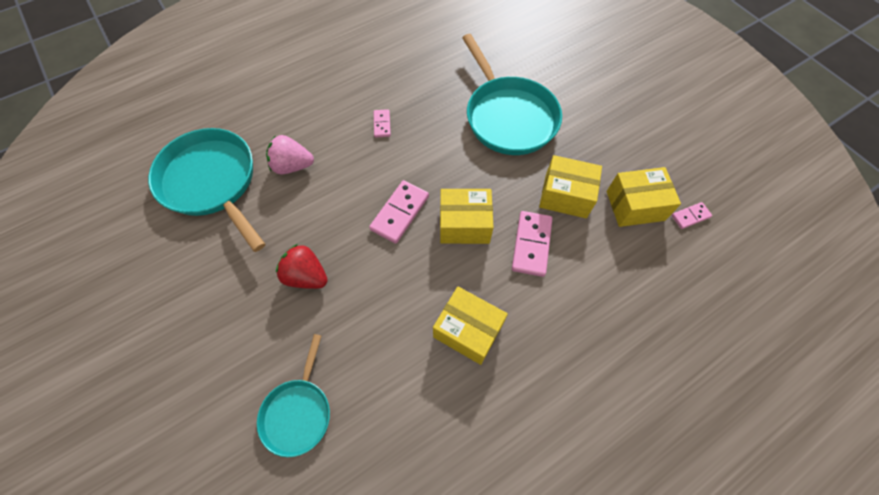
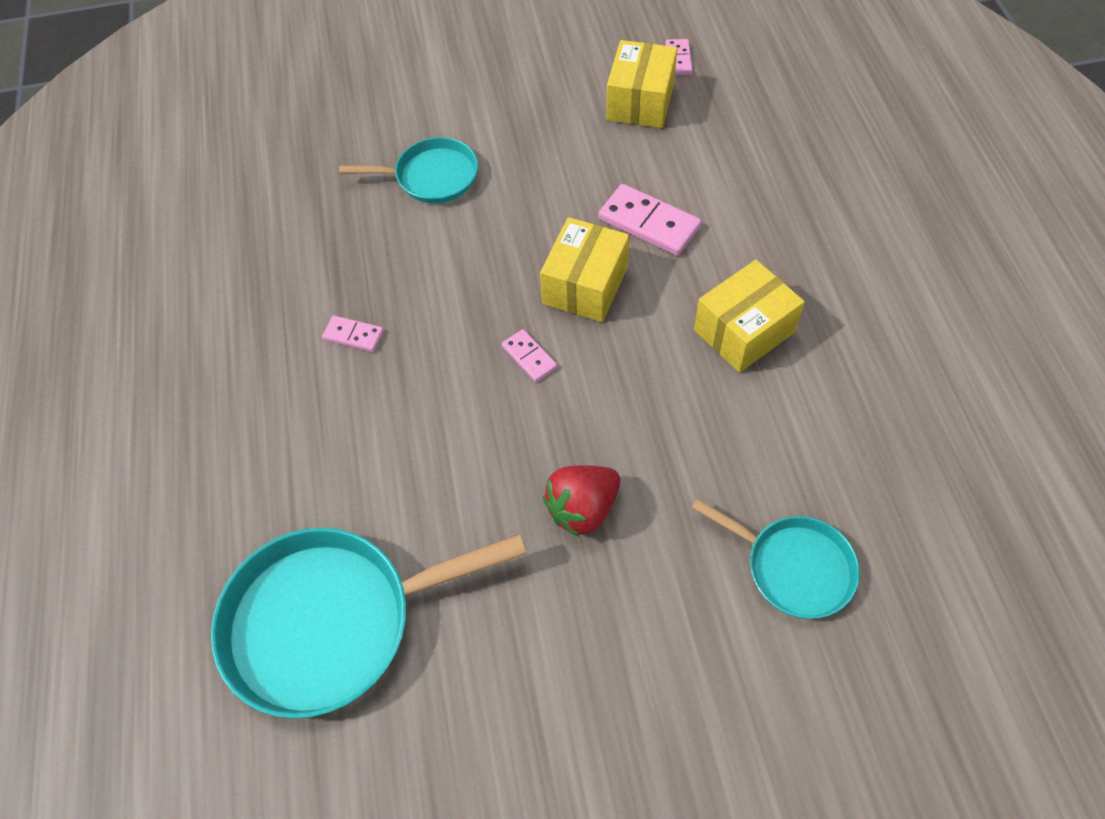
camera: 65 degrees left, 5 degrees down
(292, 166) = (365, 484): pink strawberry -> none
(399, 213) = (529, 357): pink domino -> pink domino, size x0.56
(508, 117) = (431, 177): turquoise pan -> turquoise pan, size x0.57
(565, 195) = (593, 162): yellow box -> none

